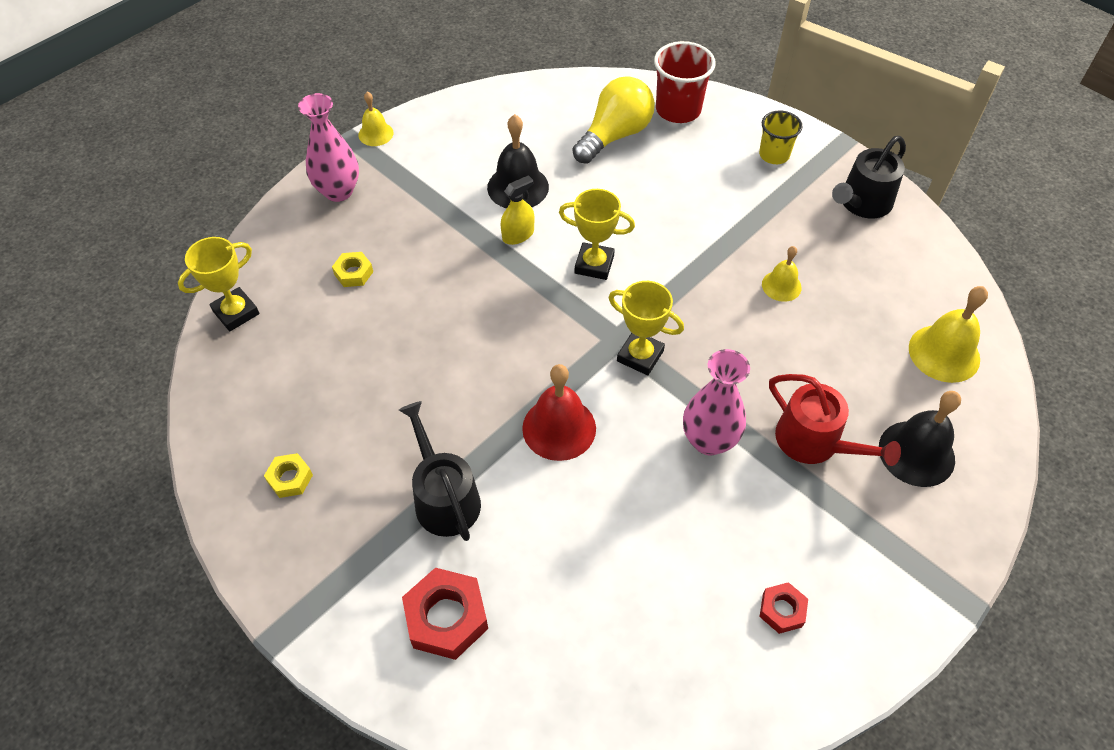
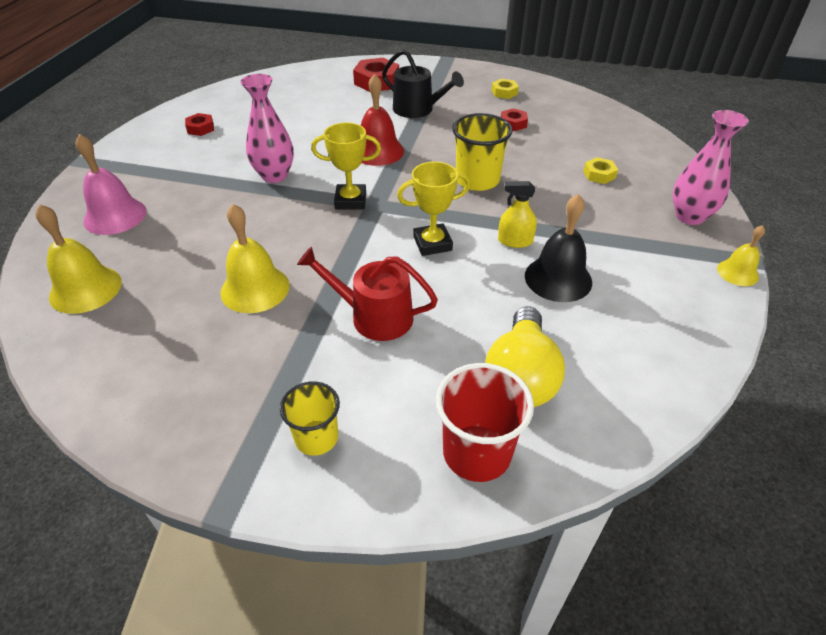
camera: 150 degrees right, 10 degrees down
(236, 312) = (635, 133): yellow trophy -> none
(350, 401) = (513, 123): none -> red nut
(484, 324) = (477, 180): none -> yellow cup
(518, 235) = (515, 241): yellow spray bottle -> yellow spray bottle turned 75 degrees clockwise
(781, 286) = (255, 288): yellow bell -> yellow bell, size x1.69
(814, 442) = (197, 198): red watering can -> red watering can (374, 316)
(862, 203) = (183, 415): black watering can -> none
(916, 453) = (115, 216): black bell -> pink bell

